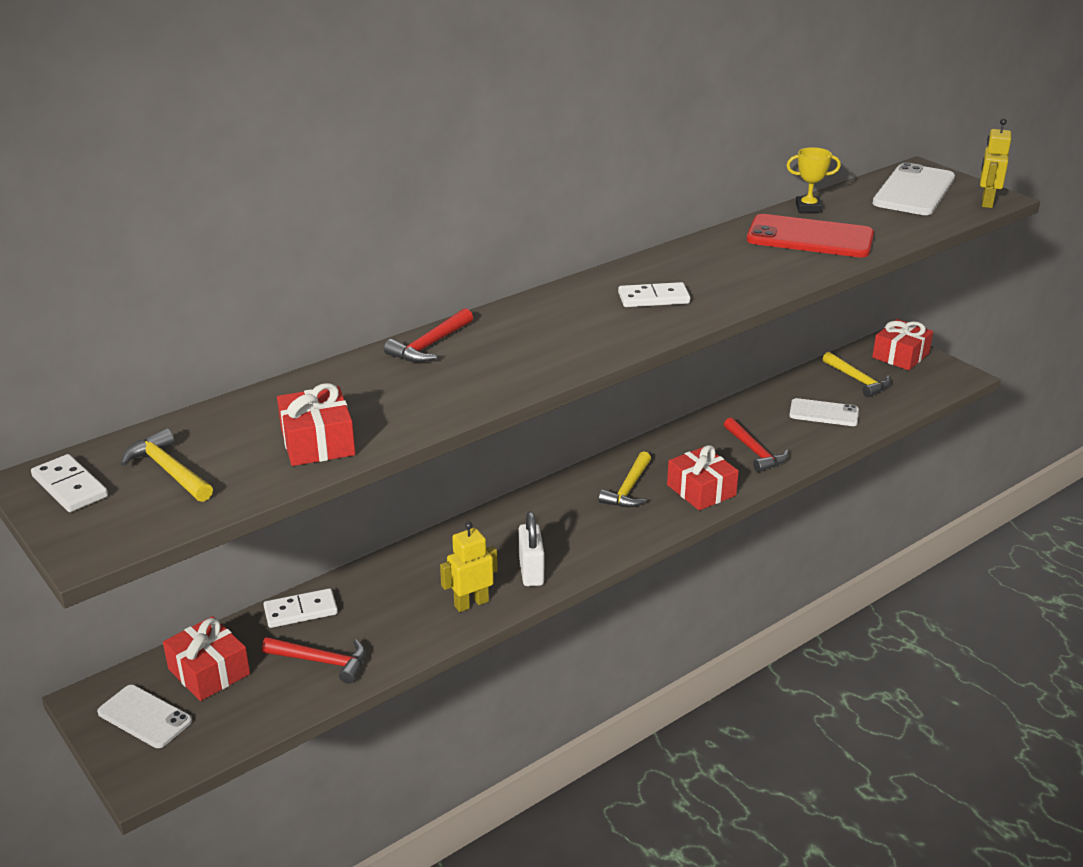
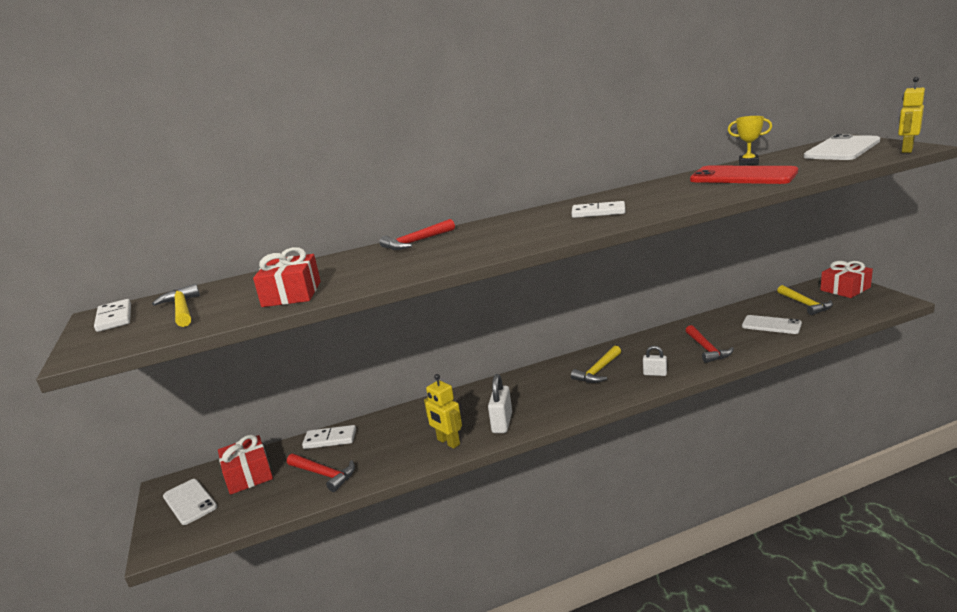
camera: 20 degrees right, 10 degrees down
(471, 603) = (448, 442): yellow robot -> yellow robot turned 120 degrees counterclockwise
(701, 490) = (655, 373): red gift -> white padlock

